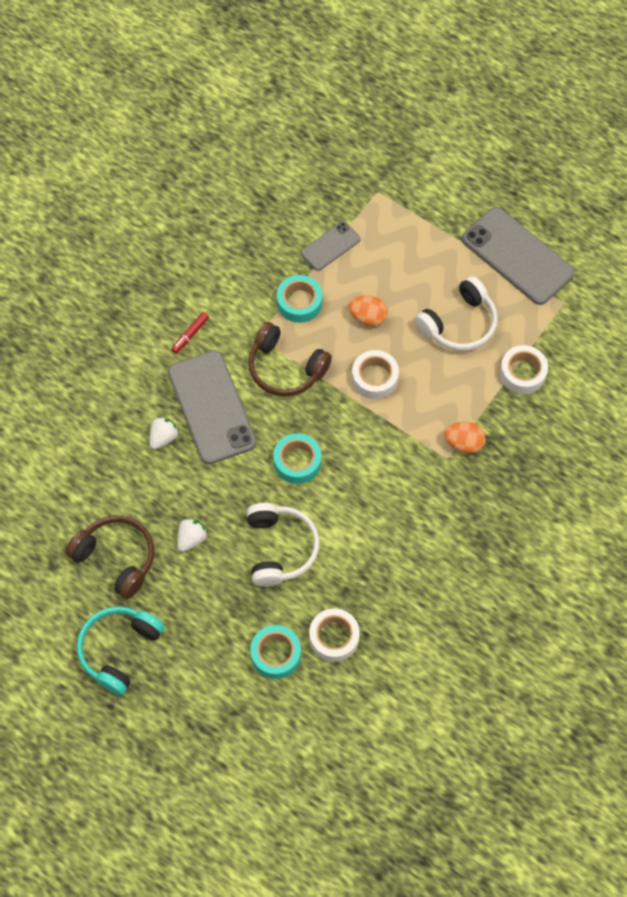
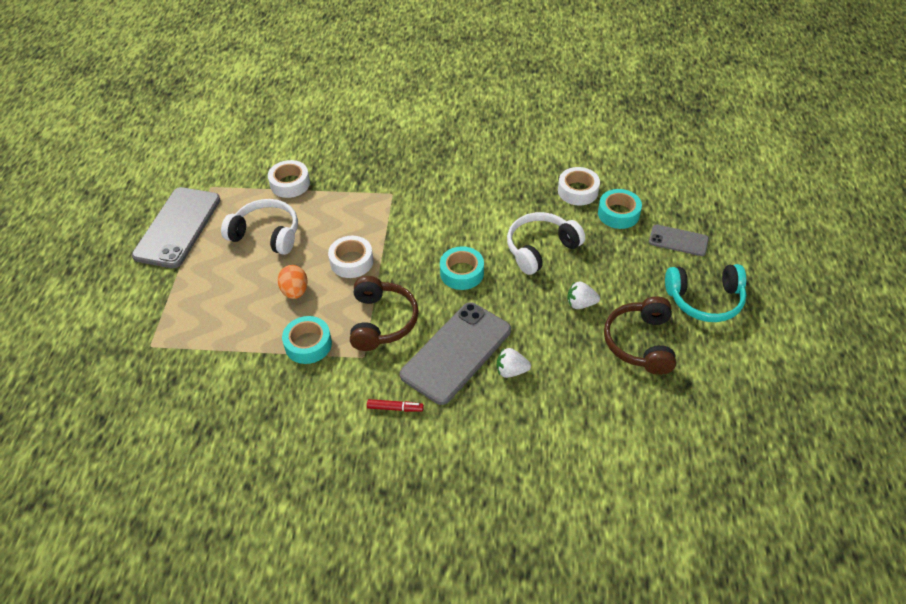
camera: 120 degrees left, 15 degrees down
(330, 246) = (232, 351): grey phone -> grey phone (678, 240)
(463, 443) = (373, 190): orange egg -> none

